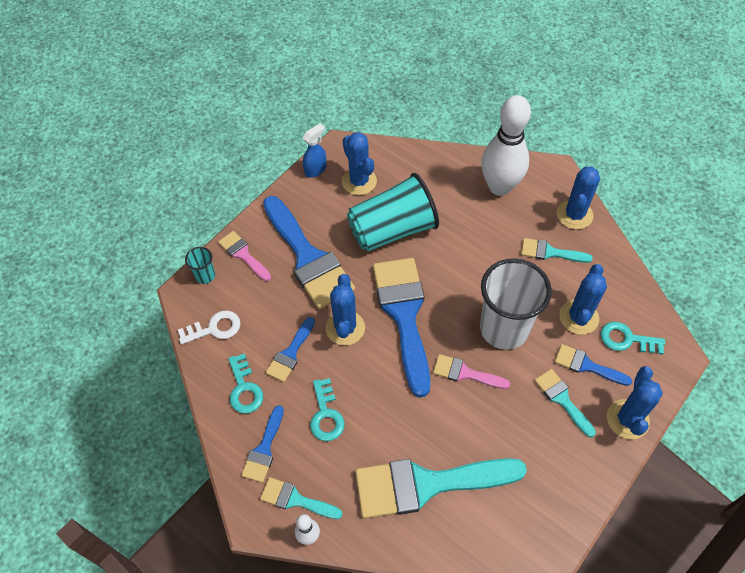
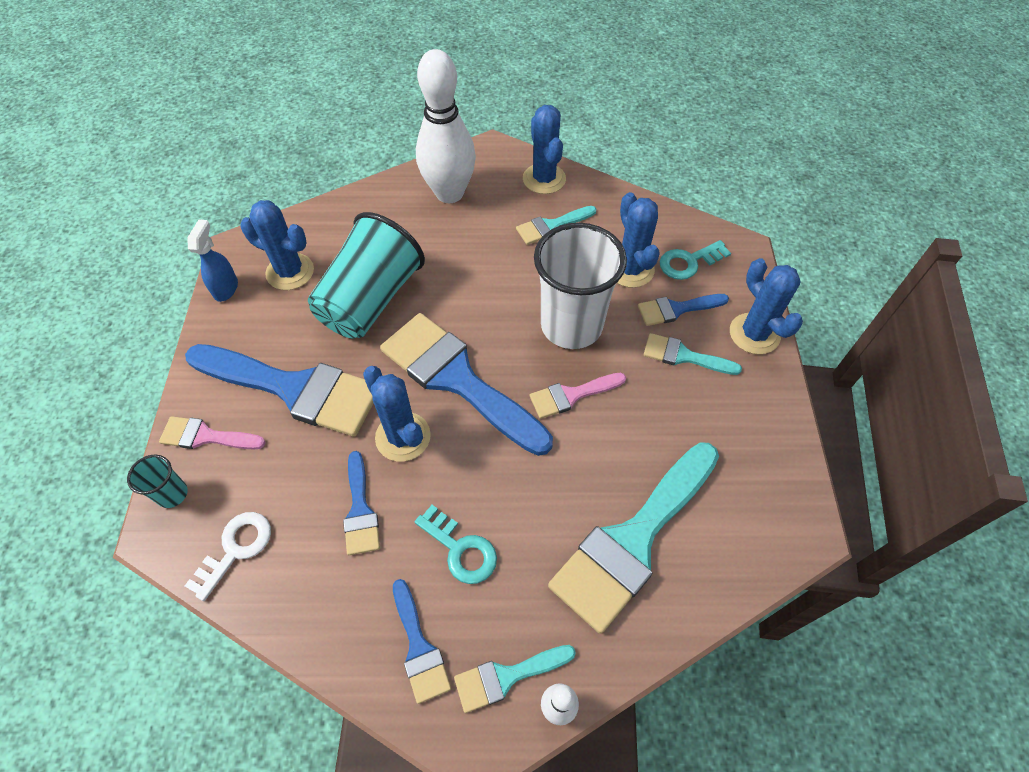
camera: 40 degrees left, 0 degrees up
(244, 388) = (335, 593): turquoise key -> none

